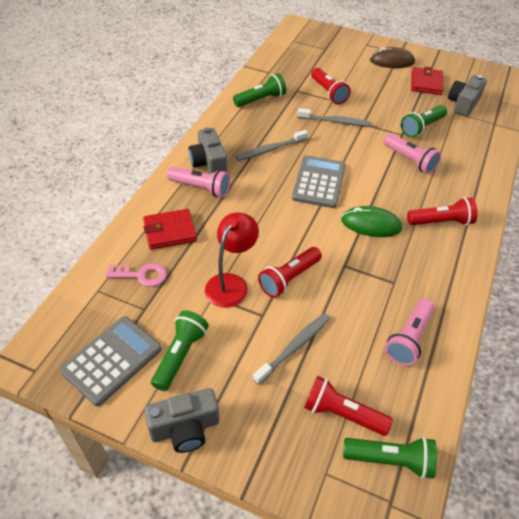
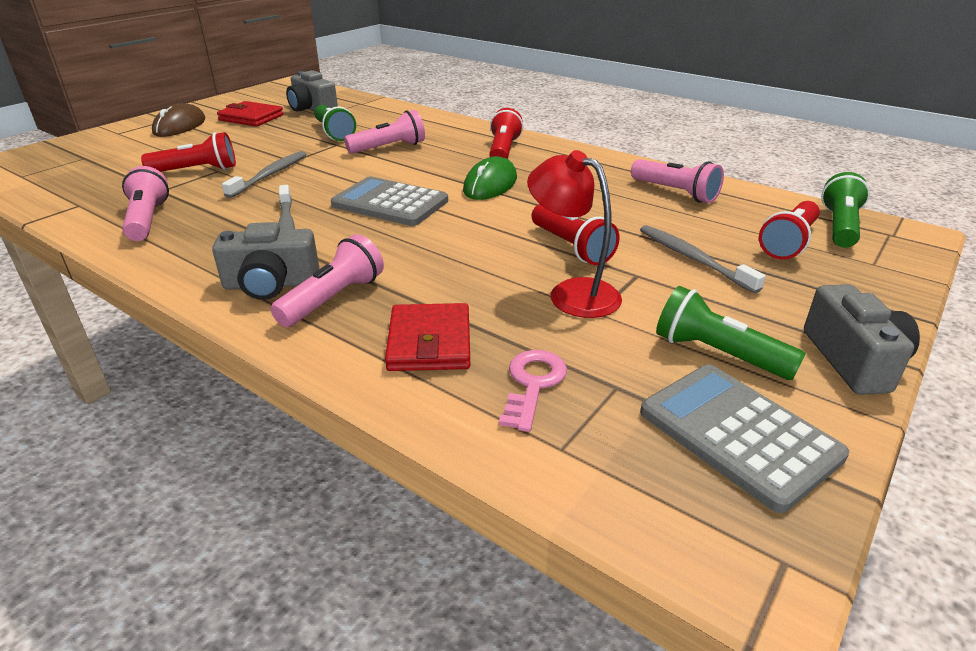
camera: 75 degrees left, 15 degrees down
(261, 100) = (147, 220): green flashlight -> pink flashlight

